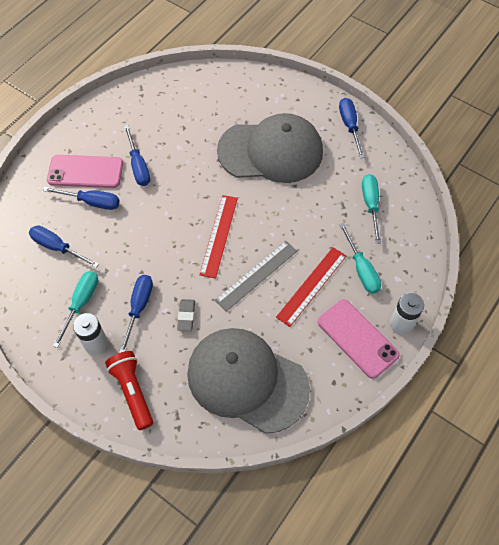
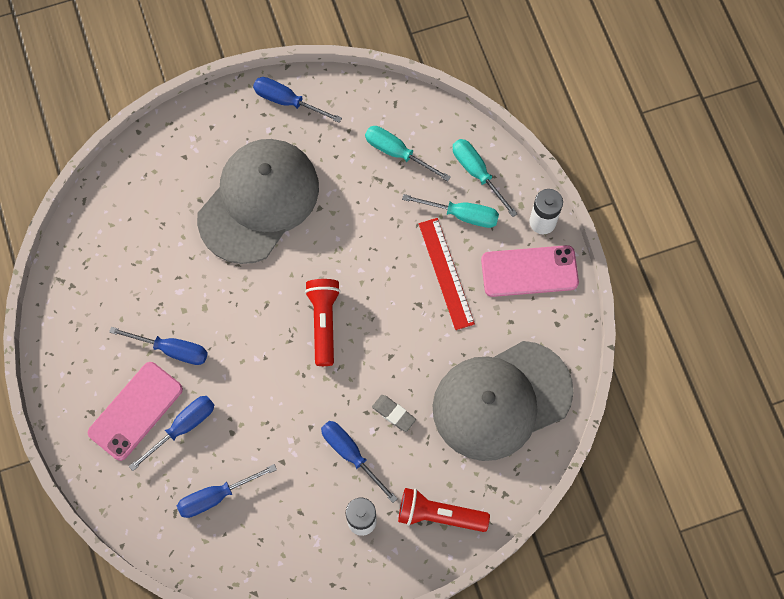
camera: 55 degrees left, 10 degrees up
(81, 303) = (304, 509): turquoise screwdriver -> turquoise screwdriver (477, 173)
(219, 235) = (324, 322): red ruler -> red flashlight
(256, 275) = (397, 317): grey ruler -> none

